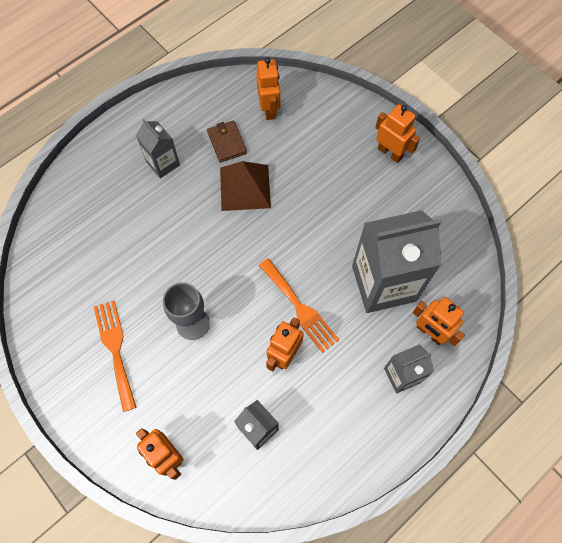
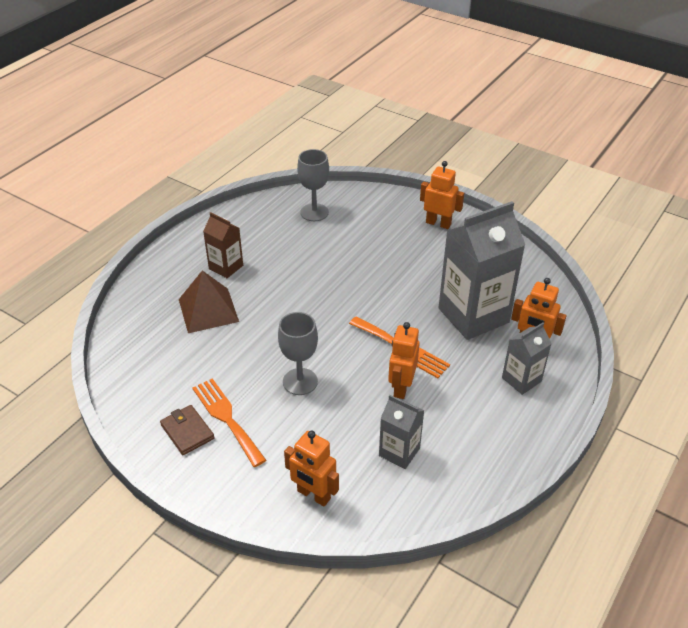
camera: 15 degrees left, 25 degrees down
(163, 163) = (226, 267): grey carton -> brown carton
(227, 143) = (283, 242): brown wallet -> brown wallet (187, 432)
(245, 187) = (313, 270): brown pyramid -> brown pyramid (208, 310)
(269, 109) = (314, 212): orange robot -> grey goblet

